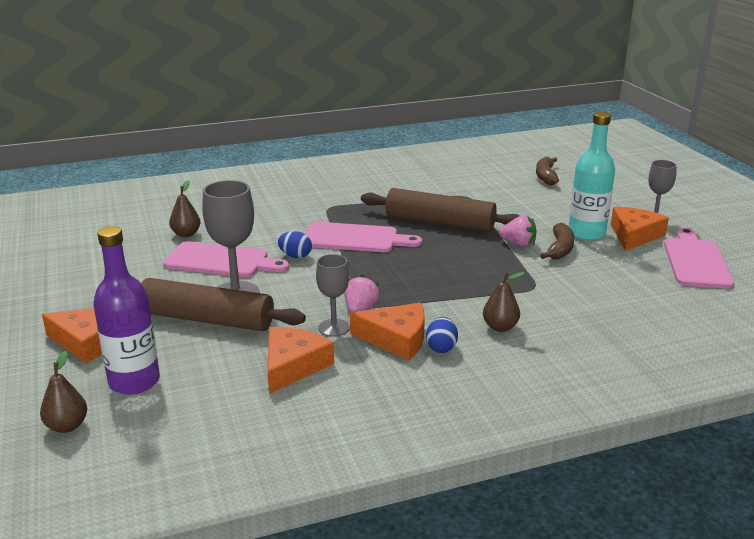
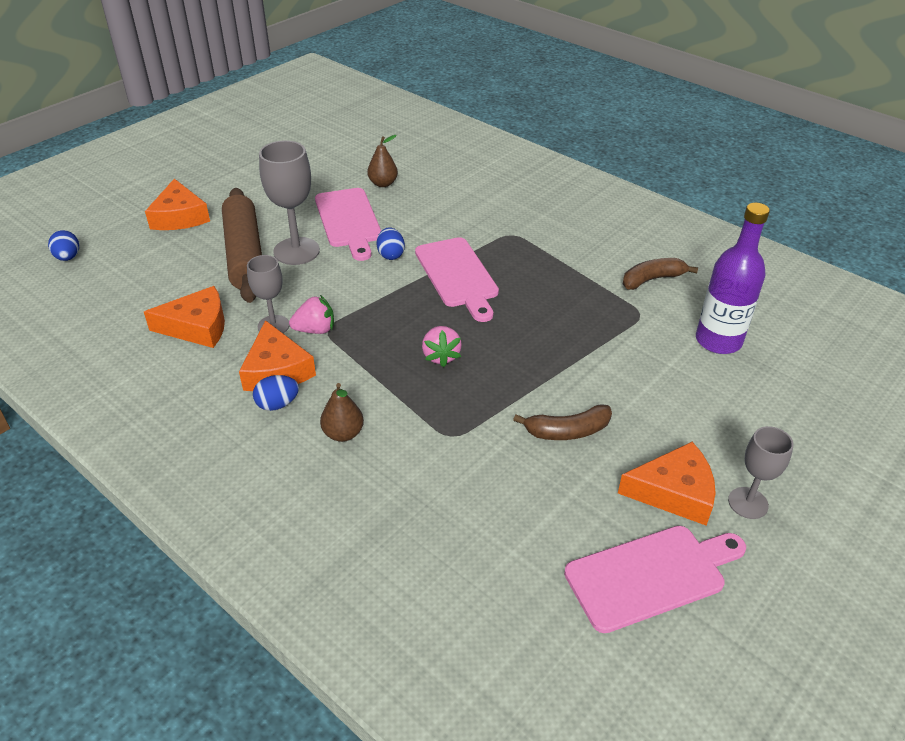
camera: 60 degrees right, 15 degrees up
(67, 426) = (68, 257): brown pear -> blue egg
(134, 381) = (136, 260): purple bottle -> purple bottle (718, 341)
(440, 222) = (549, 317): brown rolling pin -> none
(518, 244) = (550, 393): pink strawberry -> pink strawberry (441, 356)
(546, 176) = (777, 361): brown banana -> brown banana (652, 279)
(586, 233) = (635, 444): turquoise bottle -> none

